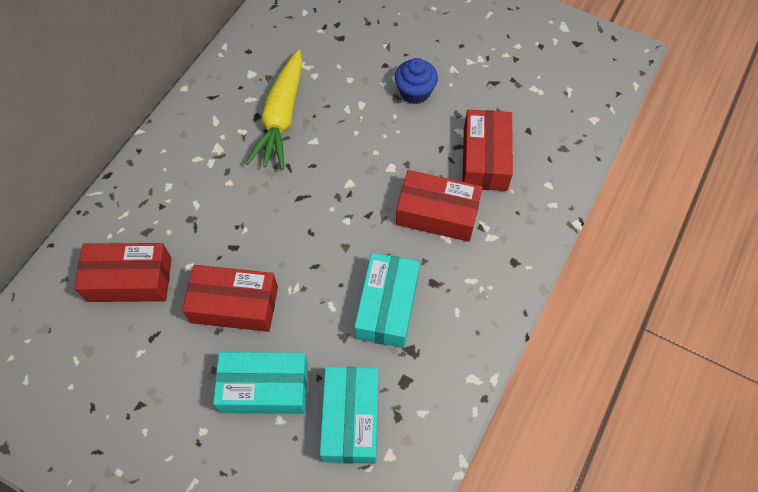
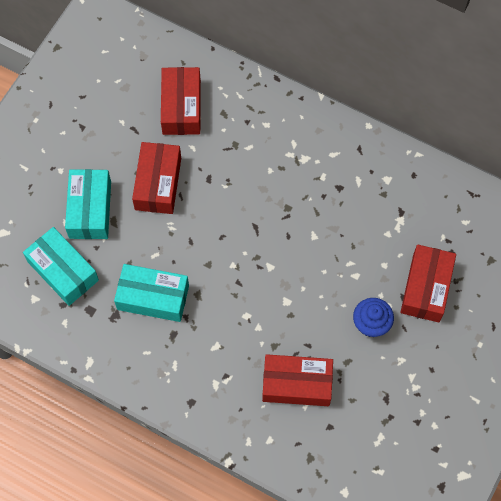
camera: 90 degrees right, 5 degrees up
(281, 118) = (338, 208): yellow carrot -> none
(351, 419) = (63, 271): turquoise box -> turquoise box turned 45 degrees clockwise
(437, 213) = (239, 339): red box -> red box (426, 288)

